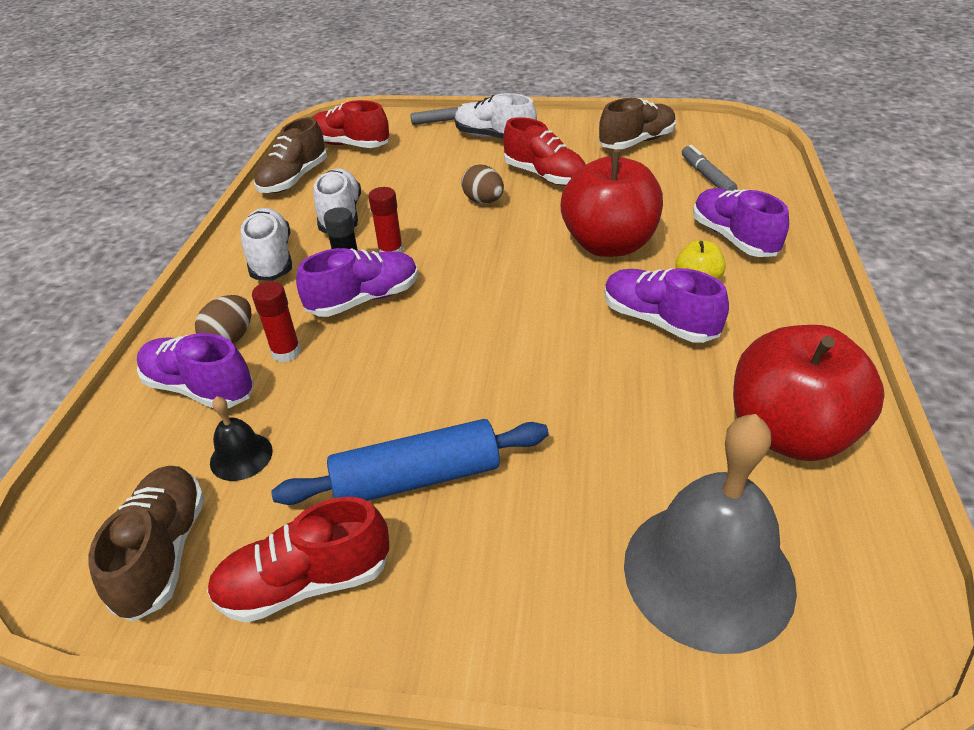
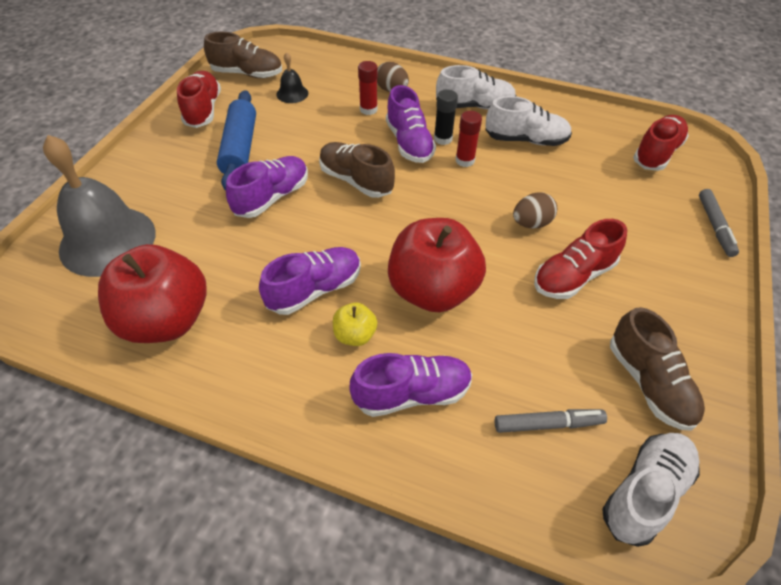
camera: 100 degrees right, 10 degrees up
(200, 388) = (352, 81): purple shoe -> purple shoe (272, 197)
(294, 179) = (592, 119): brown shoe -> brown shoe (356, 180)
(494, 137) = (668, 255): white shoe -> white shoe (645, 492)

